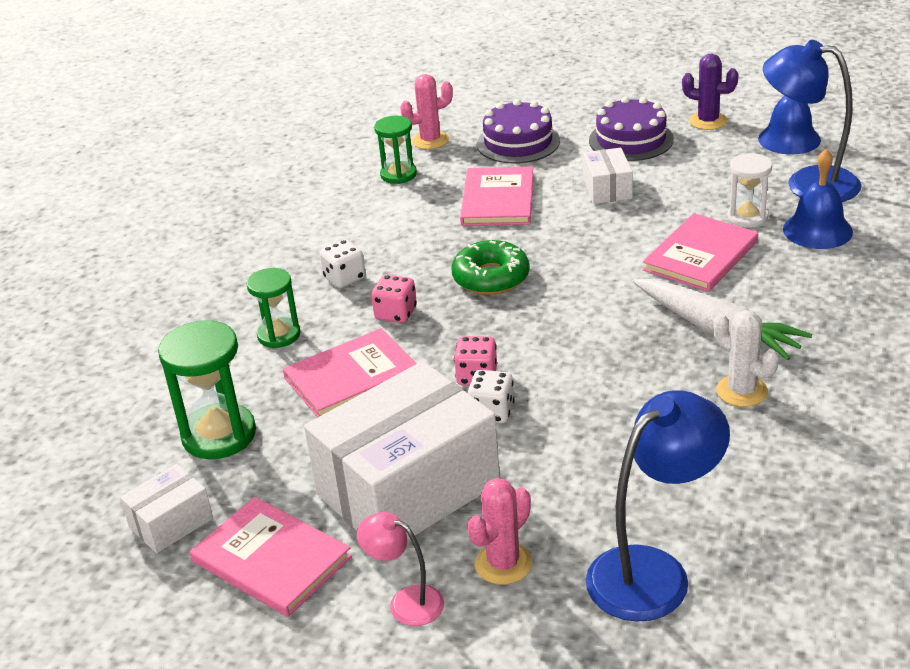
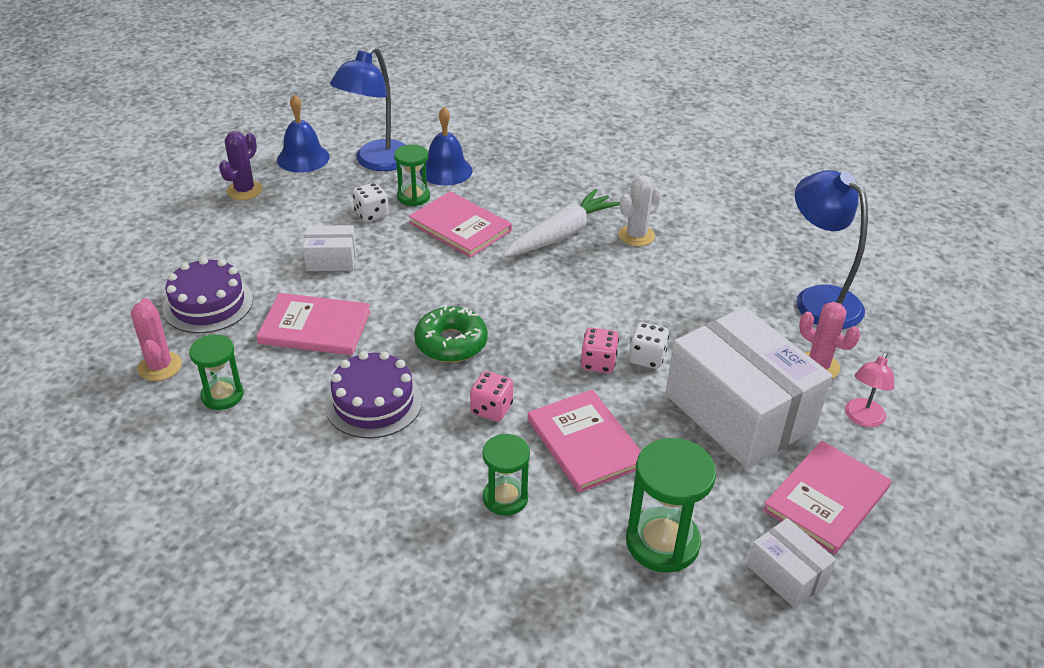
camera: 90 degrees left, 5 degrees up
(344, 278) = (416, 445): white dice -> white dice (371, 214)
(631, 140) = (250, 235): purple cake -> purple cake (373, 402)
(747, 217) = (413, 197): white hourglass -> green hourglass

